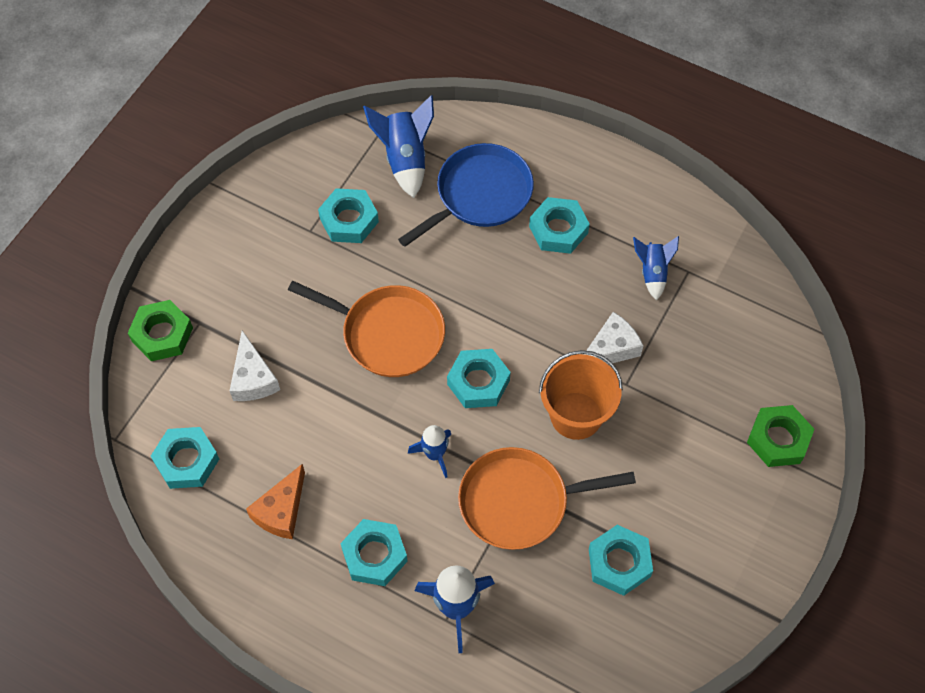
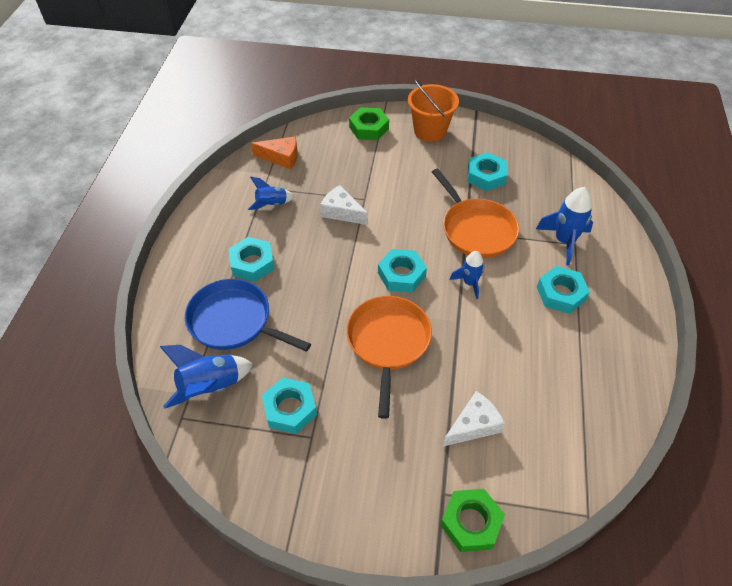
camera: 110 degrees left, 10 degrees down
(187, 461) = (571, 445): turquoise nut -> none
(281, 511) = (567, 361): orange cheese -> orange cheese (281, 157)
(576, 415) = (400, 217): orange bucket -> orange bucket (430, 131)

